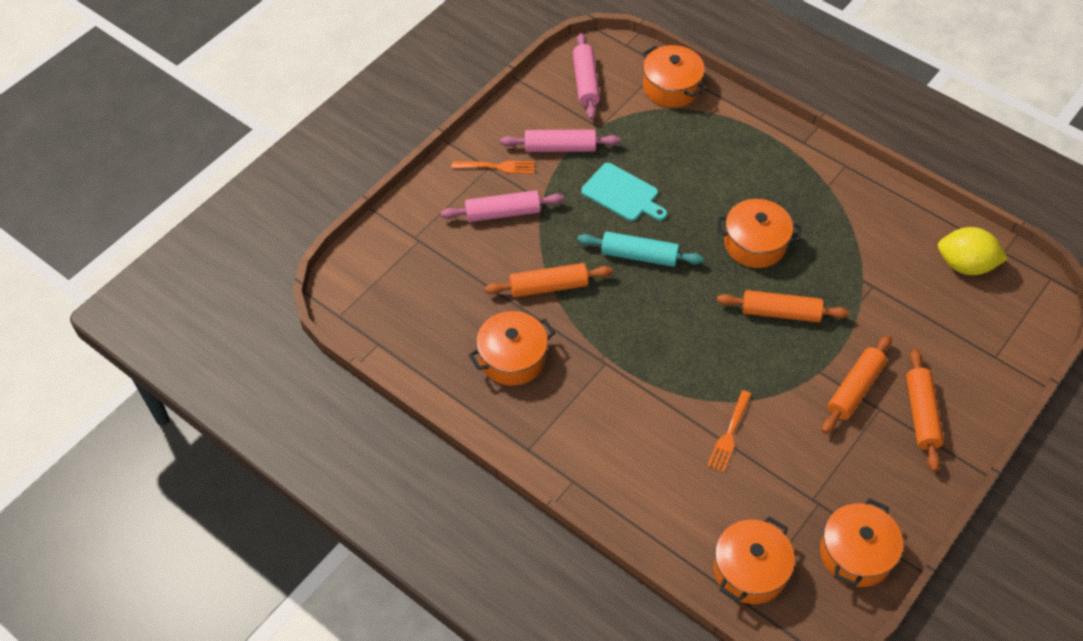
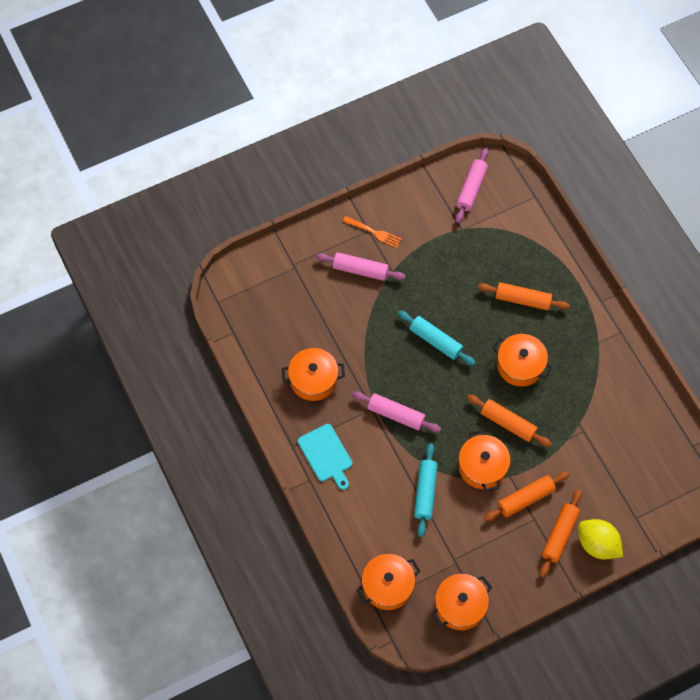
camera: 25 degrees right, 10 degrees up
(548, 287) = (363, 338): orange rolling pin -> orange rolling pin (522, 300)
(560, 147) = (425, 235): pink rolling pin -> pink rolling pin (396, 414)
(622, 194) = (449, 289): turquoise cutting board -> turquoise cutting board (326, 455)
(671, 87) = (530, 218): orange pot -> orange pot (482, 467)
(729, 433) = (425, 492): orange fork -> turquoise rolling pin
(965, 265) = (658, 443): yellow lemon -> yellow lemon (597, 544)

